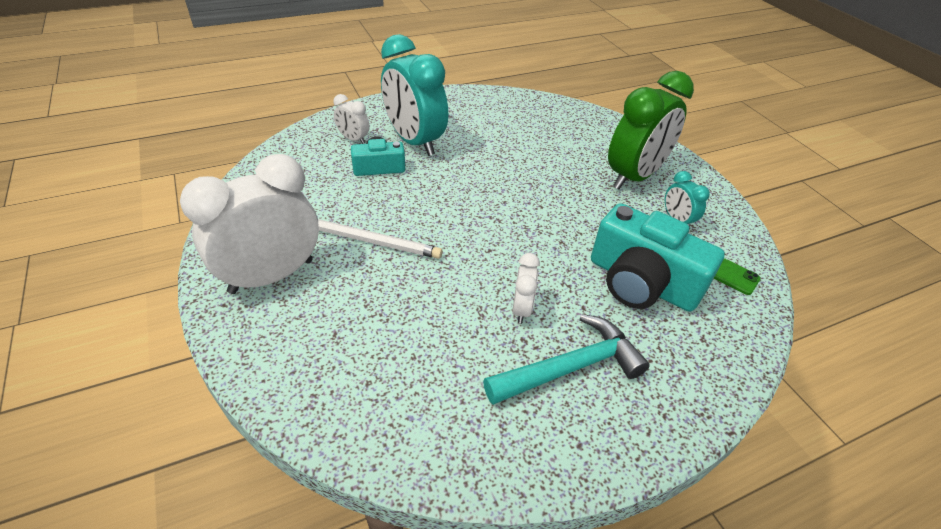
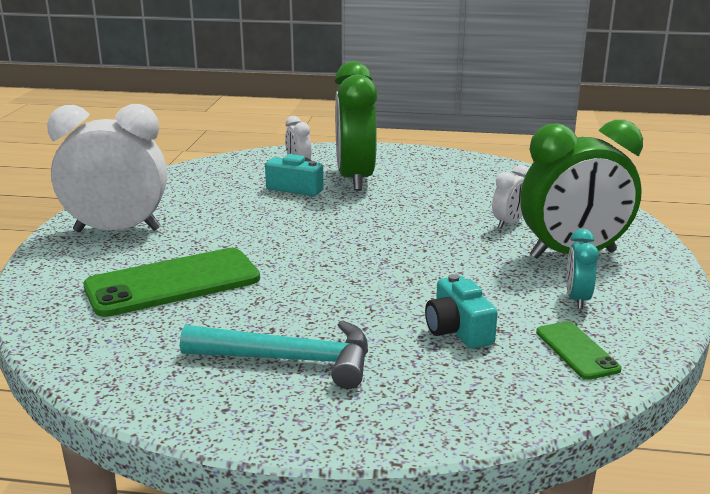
camera: 35 degrees right, 20 degrees down
(371, 241) = (224, 231): white pencil -> none
(393, 322) = (173, 283): none -> green phone
(414, 141) = (355, 179): turquoise clock -> green clock
(521, 309) = (299, 309): white clock -> white clock (509, 223)
(641, 282) = (458, 330): turquoise camera -> turquoise camera, size x0.54

